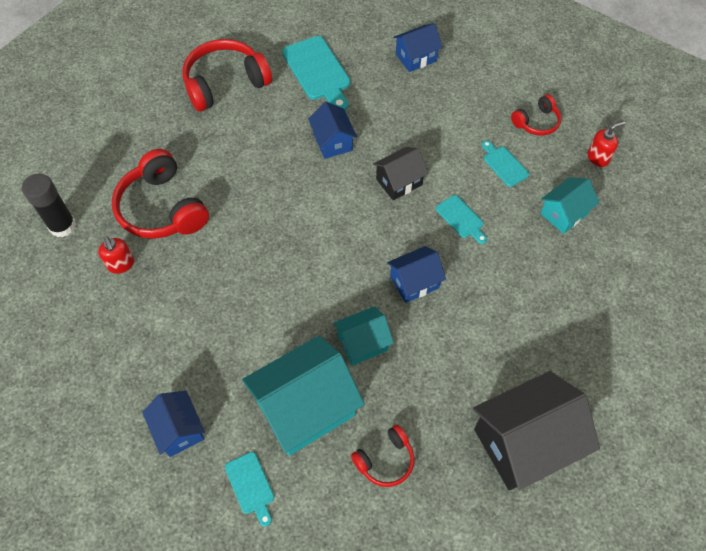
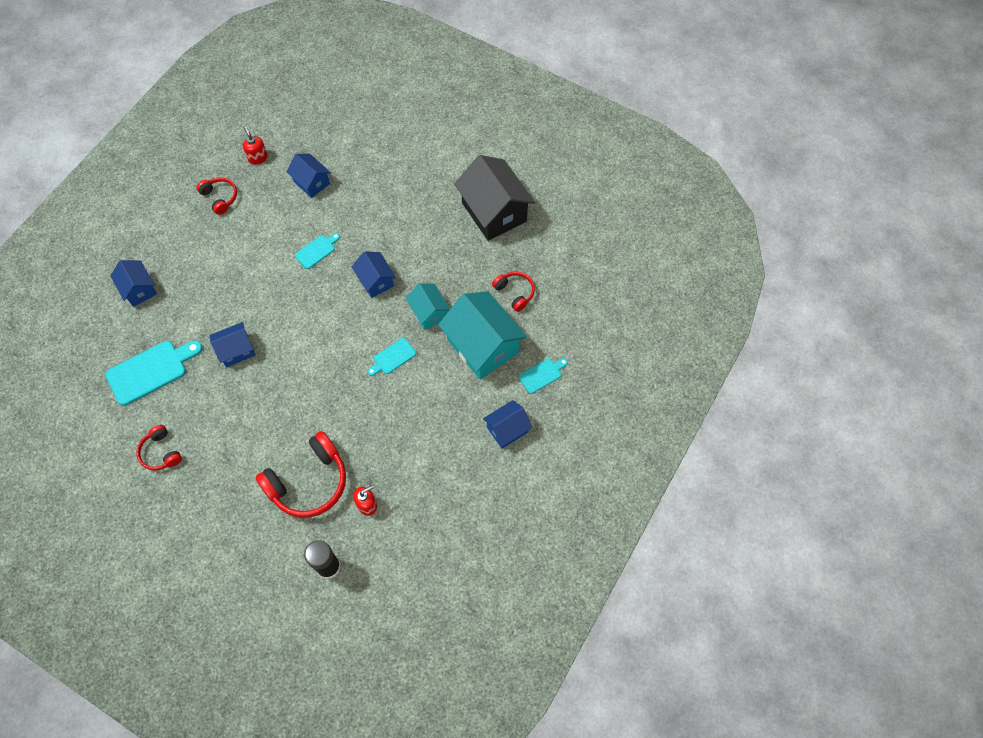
camera: 95 degrees left, 5 degrees up
(225, 83) = (161, 452): red headphones -> red headphones, size x0.53
(399, 182) = (280, 296): black house -> none
(504, 164) = (263, 221): turquoise cutting board -> turquoise cutting board (392, 357)
(564, 214) = (311, 182): turquoise house -> blue house

